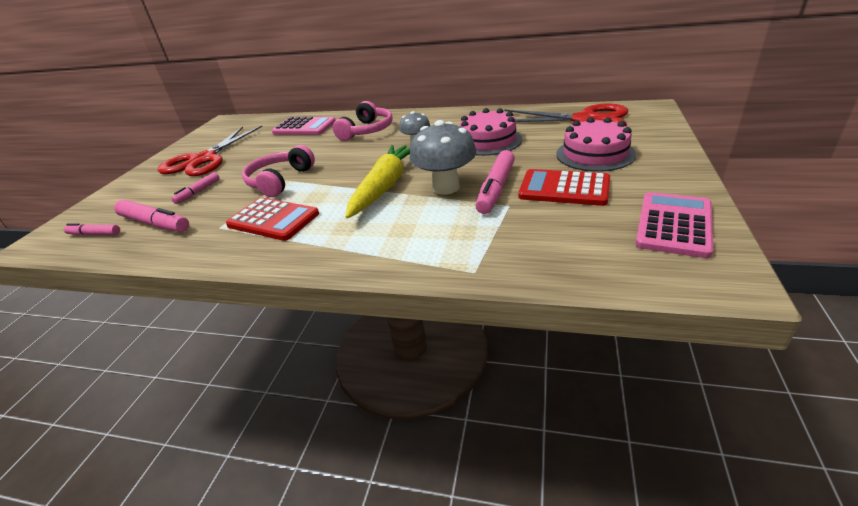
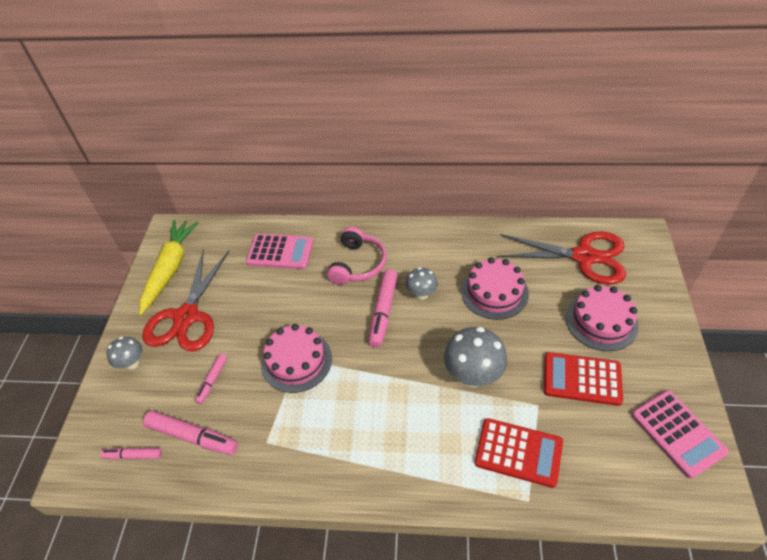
camera: 10 degrees left, 15 degrees up
(140, 183) = (132, 363): none -> grey mushroom
(273, 220) = (318, 429): red calculator -> red calculator (518, 452)
(280, 181) = (296, 361): pink headphones -> pink cake
(384, 186) = (412, 373): yellow carrot -> yellow carrot (170, 269)
(496, 189) = (520, 378): pink marker -> pink marker (383, 312)
(674, 225) = (677, 433): pink calculator -> pink calculator turned 135 degrees clockwise

